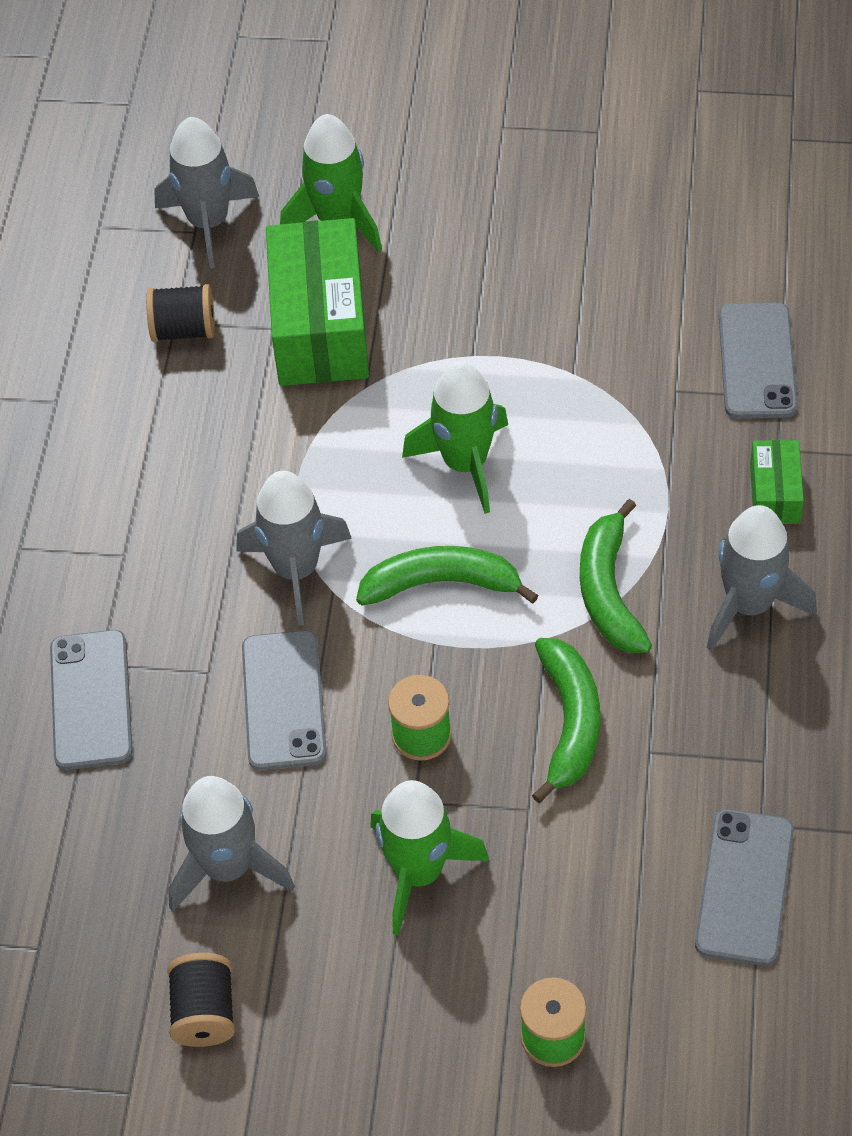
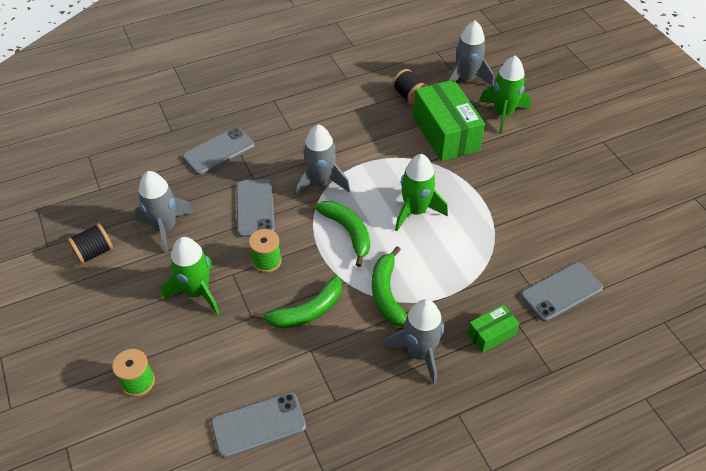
camera: 55 degrees right, 5 degrees down
(283, 700) = (255, 208): grey phone -> grey phone turned 60 degrees counterclockwise
(320, 326) = (445, 133): green box -> green box turned 75 degrees counterclockwise
(609, 591) = (387, 293): green banana -> green banana turned 60 degrees counterclockwise

